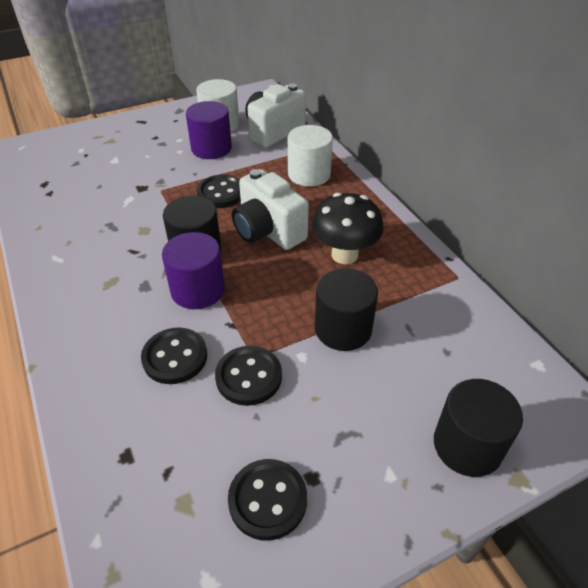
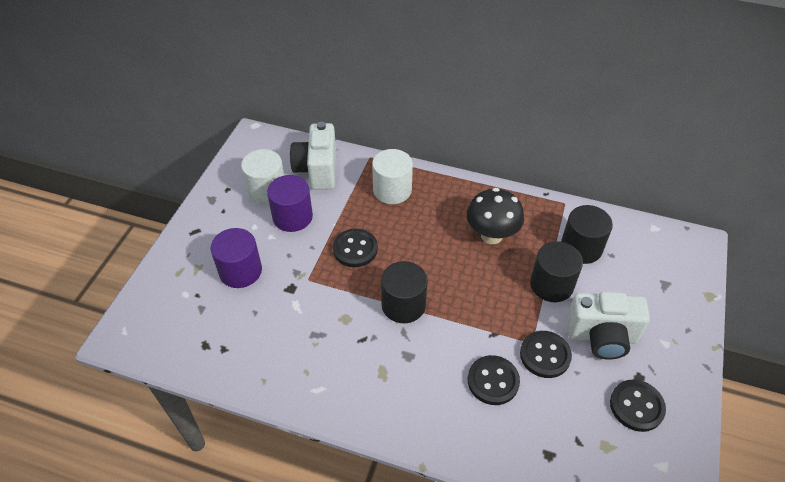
camera: 45 degrees left, 5 degrees up
(198, 290) = (444, 330): purple cylinder -> purple cylinder (240, 271)
(268, 231) = (427, 254): white camera -> white camera (601, 337)
(467, 445) = (675, 298): black cylinder -> black cylinder (581, 247)

